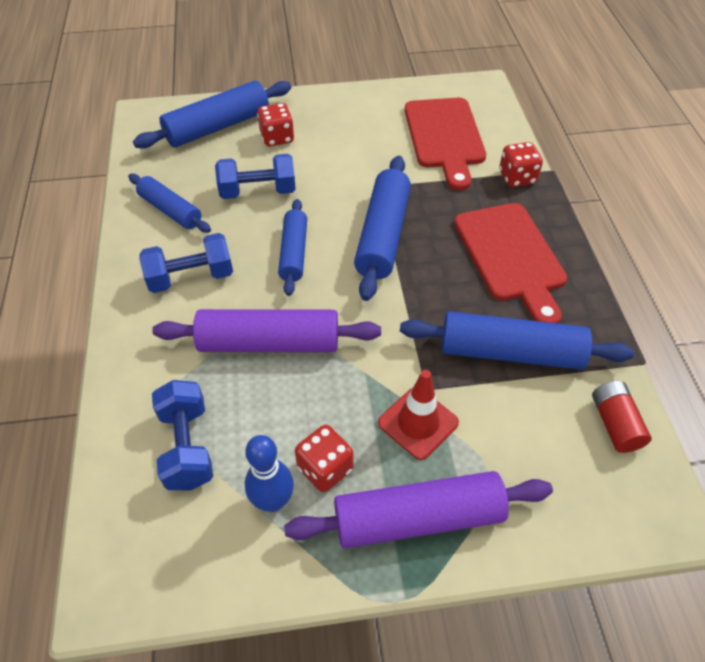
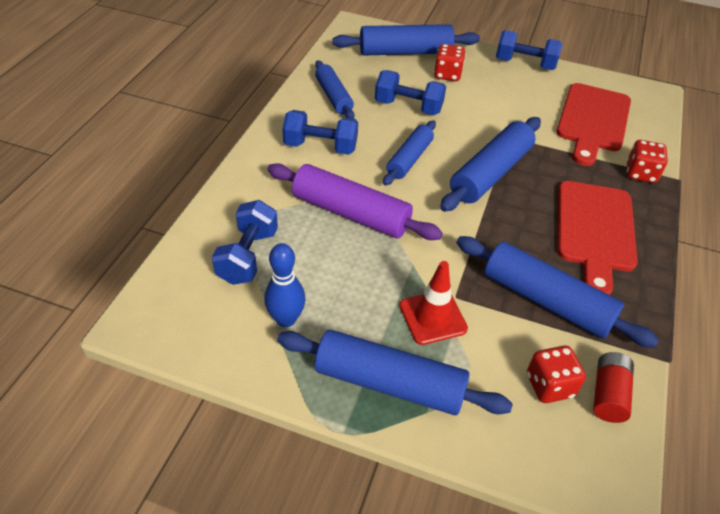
camera: 25 degrees right, 5 degrees down
(325, 468) = (339, 315): red dice -> red dice (549, 385)
(347, 97) = (525, 64): none -> blue dumbbell
(418, 518) = (389, 383): purple rolling pin -> blue rolling pin

